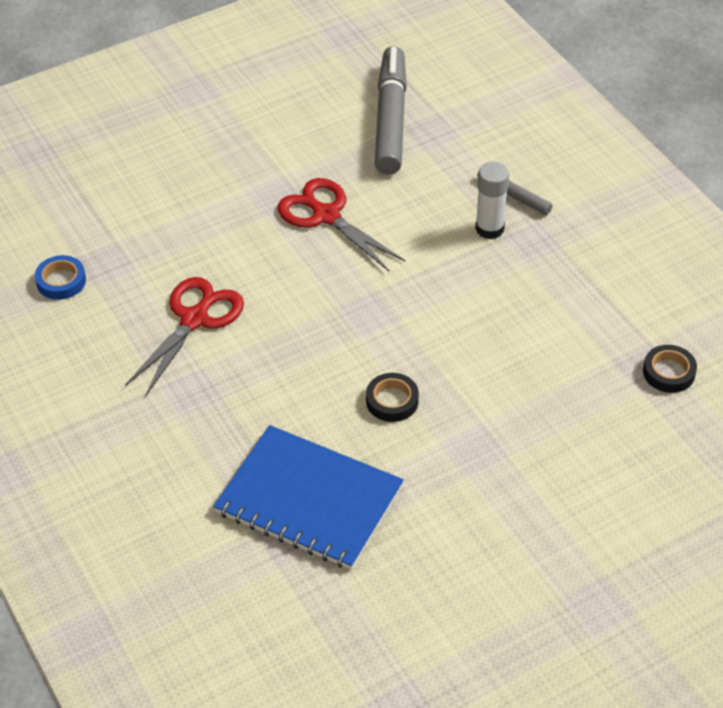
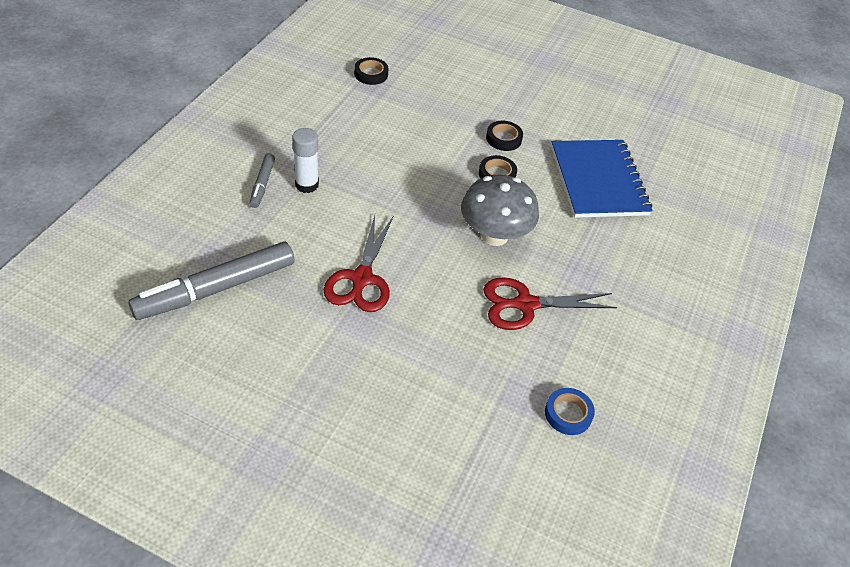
camera: 130 degrees left, 0 degrees up
(301, 345) = (494, 235): none -> grey mushroom
(451, 445) = (503, 139): none -> black tape

